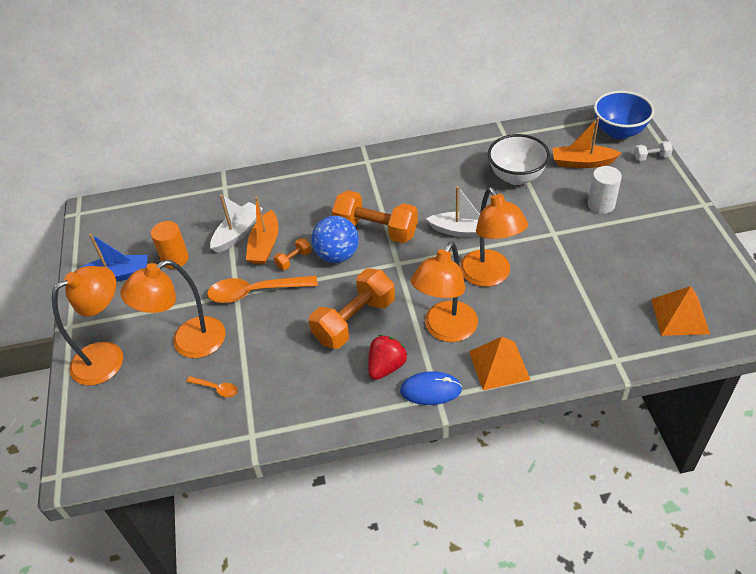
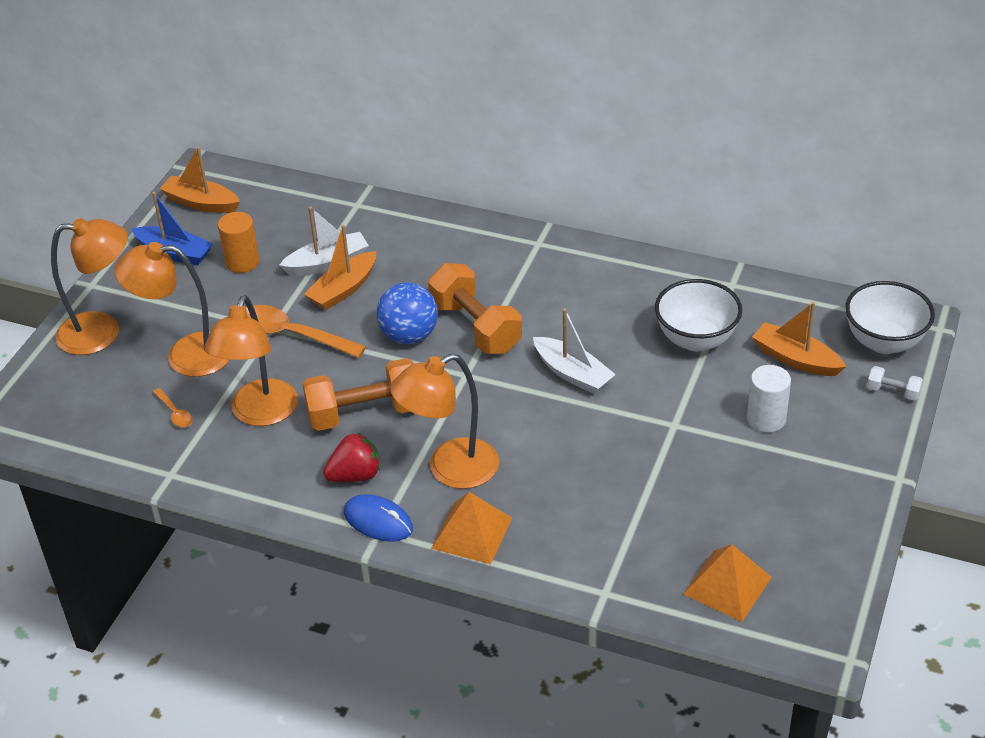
camera: 30 degrees right, 5 degrees down
(109, 232) = (201, 203): none -> orange boat
(294, 260) = (359, 319): orange dumbbell -> none
(489, 276) = (553, 437): orange lamp -> orange lamp (260, 414)
(619, 132) = (884, 342): blue bowl -> white bowl

